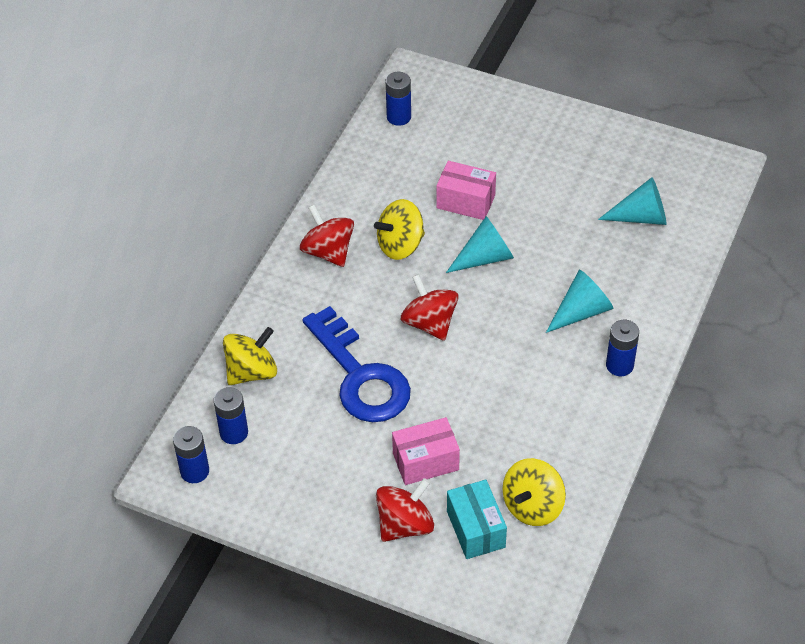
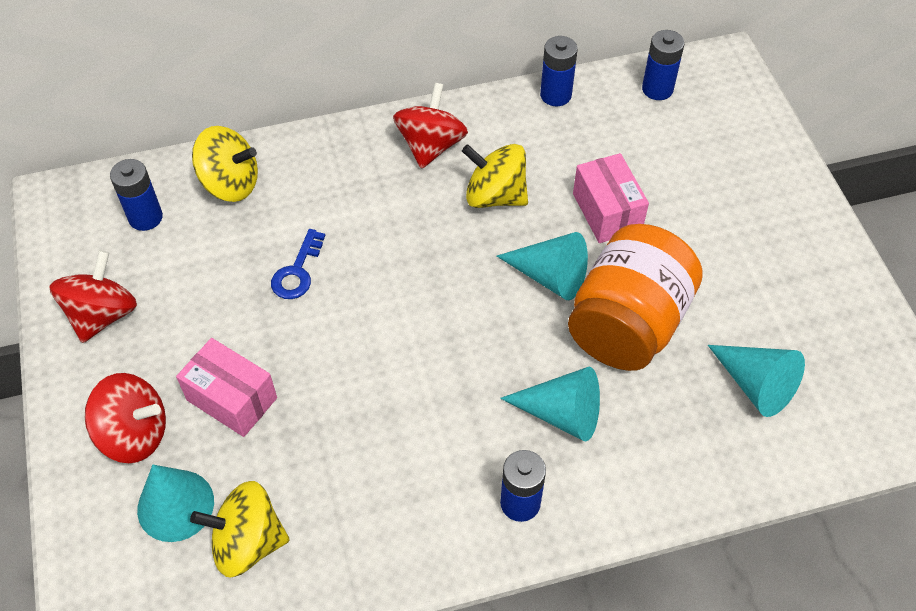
camera: 50 degrees right, 5 degrees up
(194, 471) = (77, 218): blue battery -> blue battery (555, 95)
(360, 376) = (297, 271): blue key -> blue key, size x0.45
(429, 323) = (417, 285): red spinning top -> red spinning top (102, 314)
(476, 529) = (175, 505): turquoise box -> turquoise cone
(551, 244) = (627, 323): none -> orange jar

